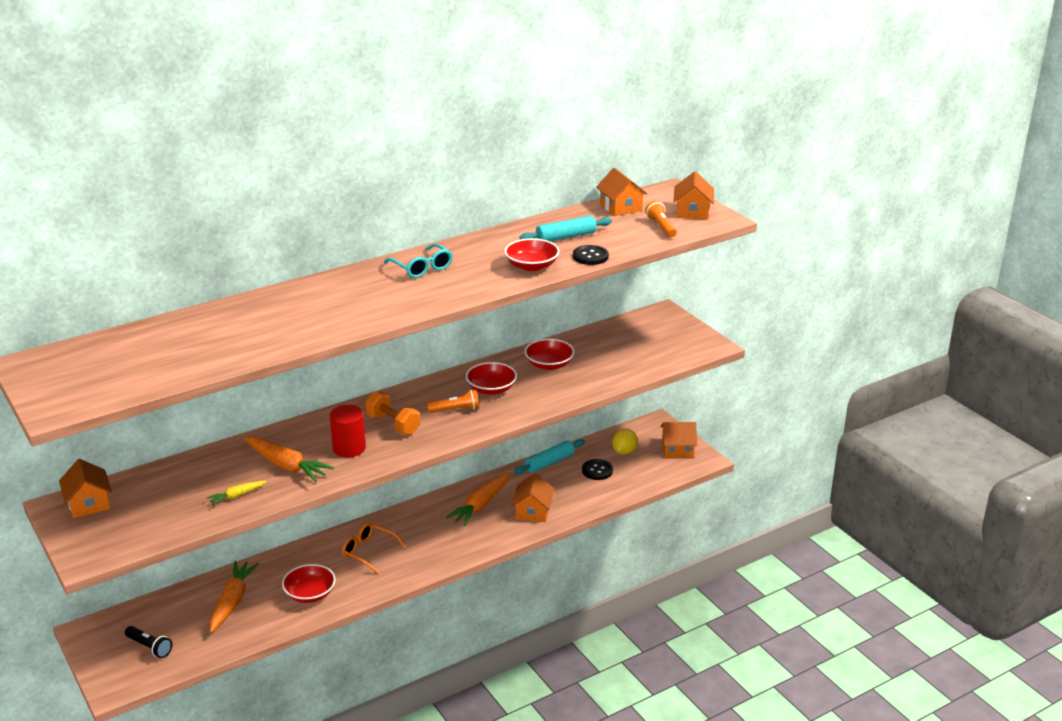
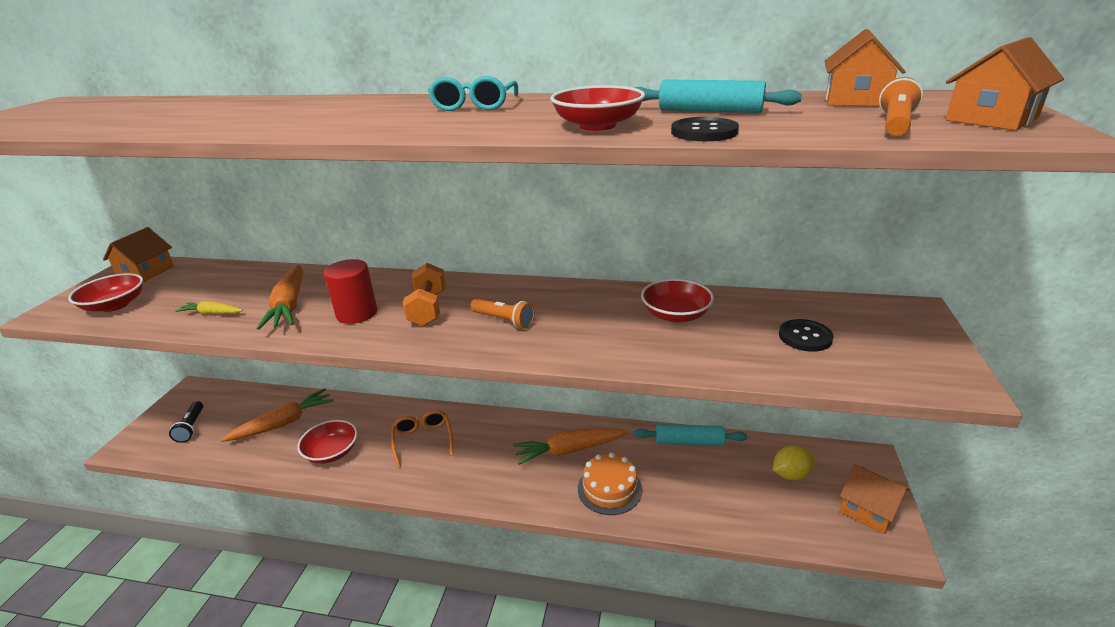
camera: 45 degrees right, 0 degrees up
(491, 389) = (573, 314): red bowl -> red bowl (115, 305)
(533, 511) = (609, 489): orange house -> orange cake
(597, 470) = (733, 481): black button -> black button (805, 337)

